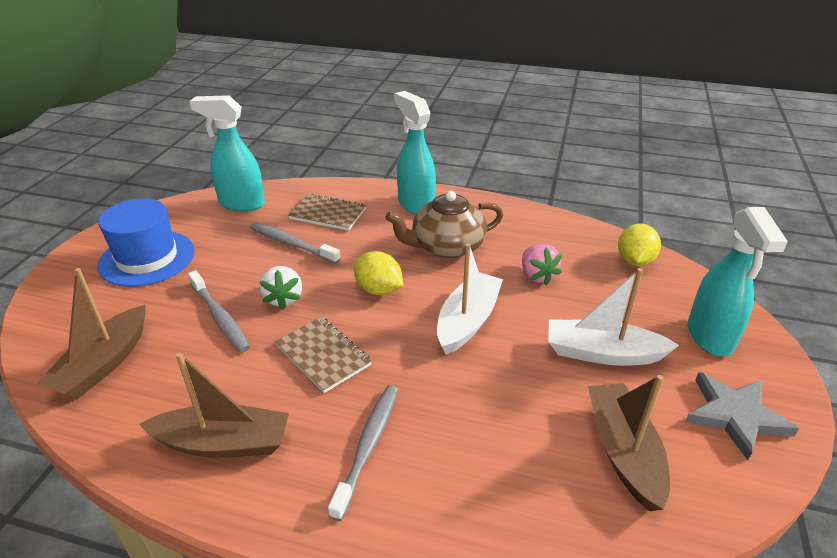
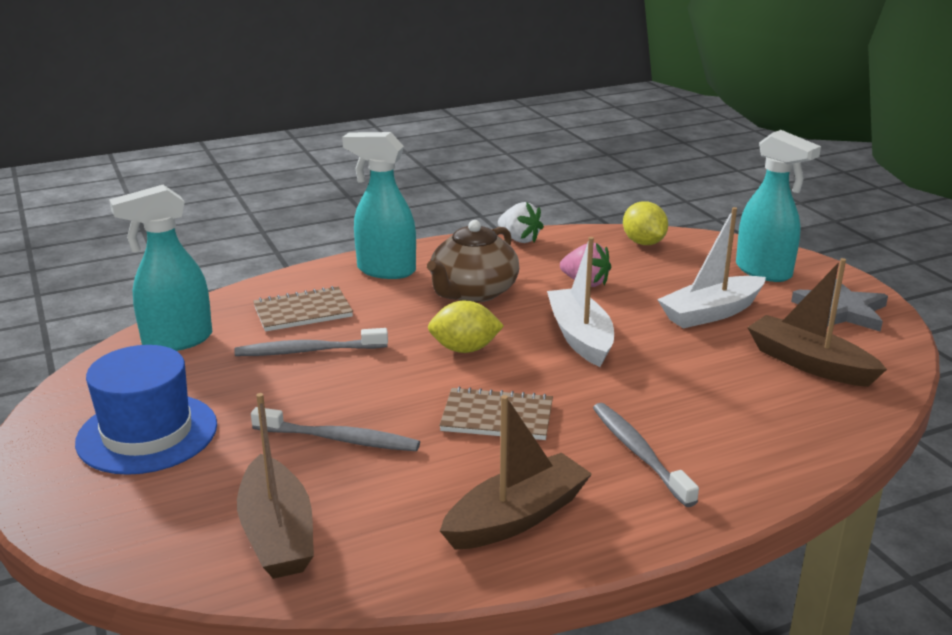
camera: 40 degrees left, 10 degrees down
(283, 298) = (381, 396): white strawberry -> white strawberry (519, 239)

